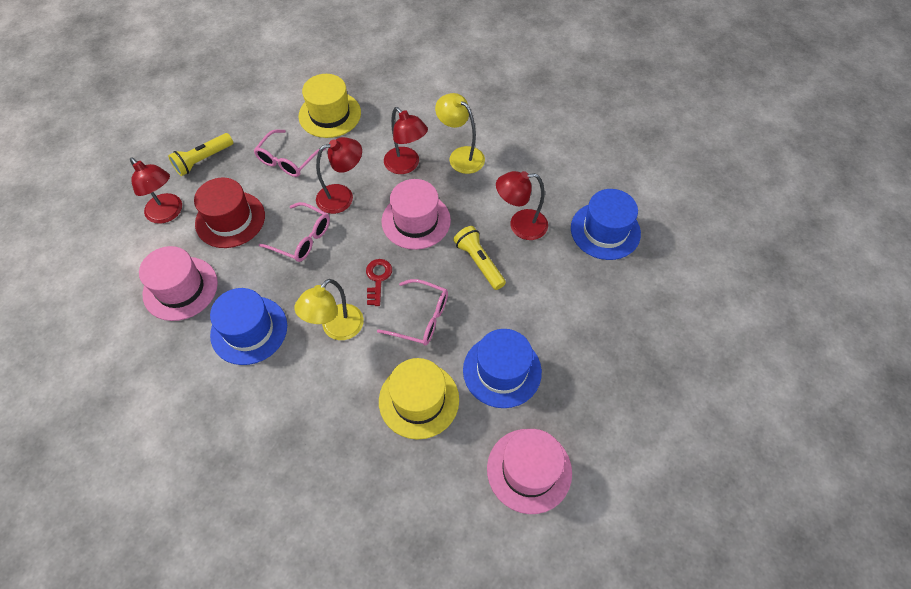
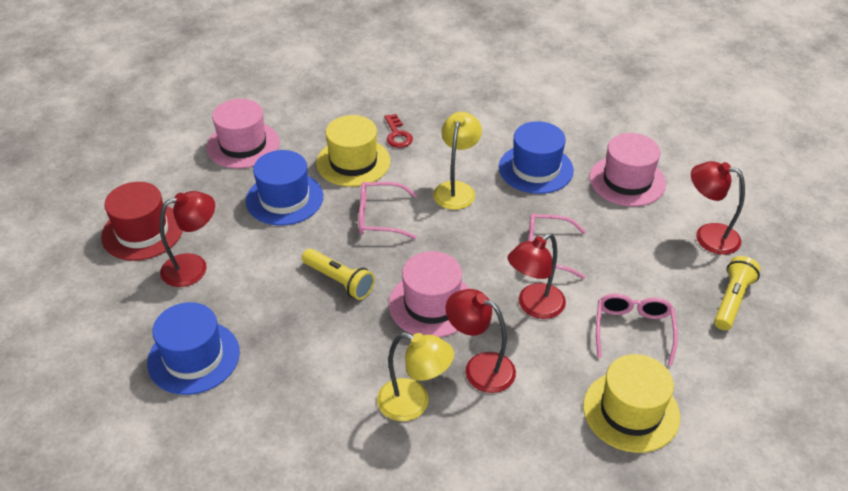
camera: 160 degrees right, 15 degrees down
(230, 219) = (638, 248): red hat -> red hat (142, 232)
(378, 279) = (441, 237): red key -> red key (397, 135)
(520, 225) = (303, 334): red lamp -> red lamp (194, 267)

